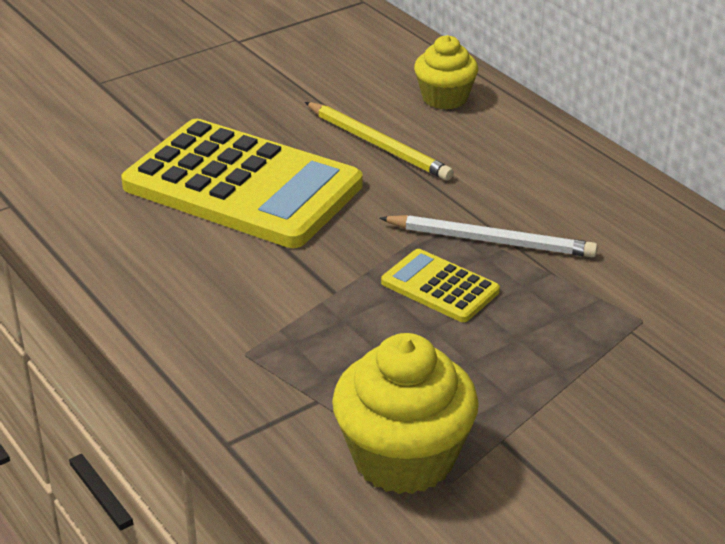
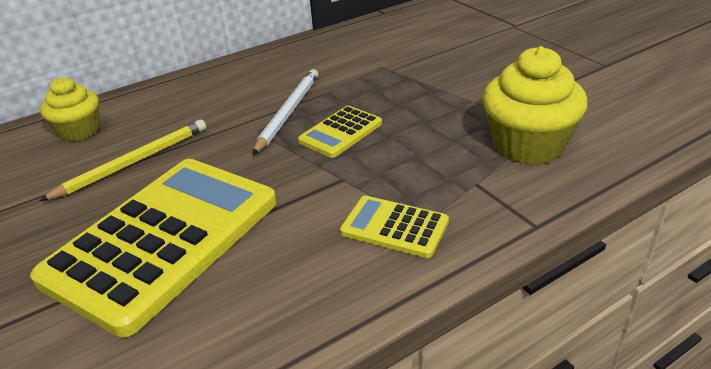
camera: 85 degrees left, 0 degrees up
(240, 332) = (394, 227): none -> yellow calculator

